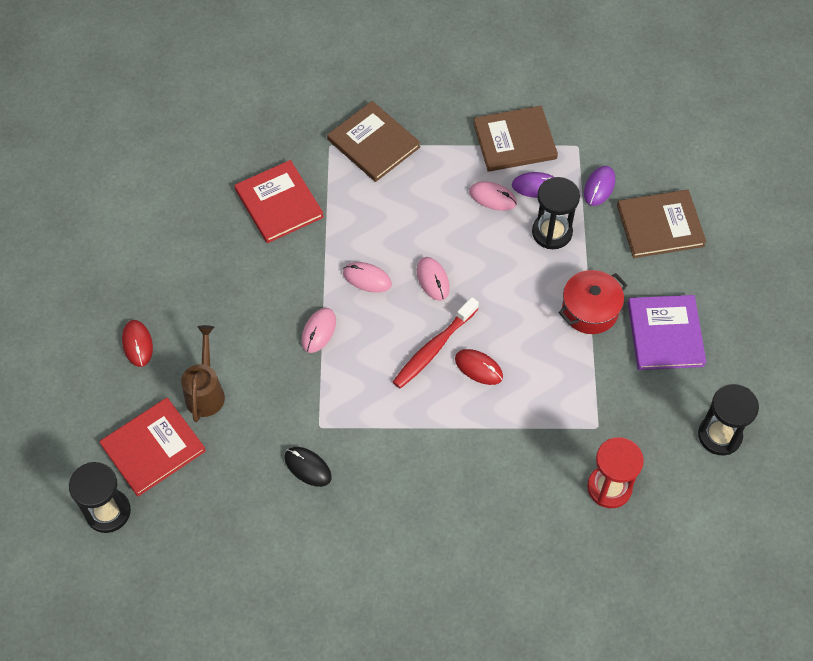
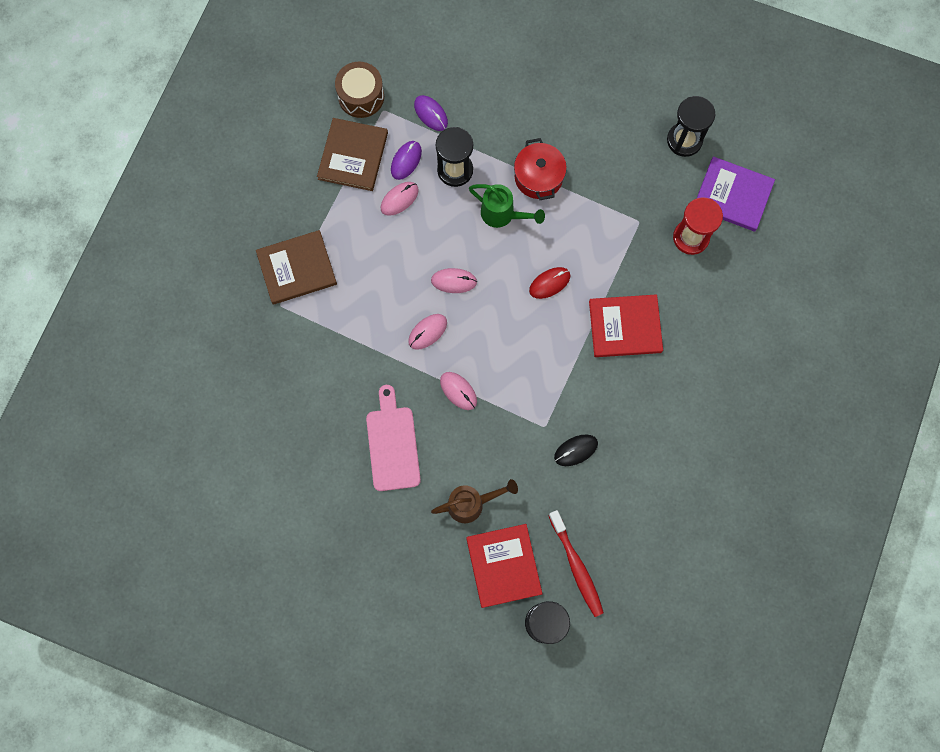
camera: 65 degrees left, 15 degrees up
(137, 344) = (400, 543): red mouse -> none
(206, 391) = (471, 503): brown watering can -> brown watering can turned 135 degrees clockwise
(235, 296) = (392, 444): none -> pink cutting board
(279, 203) = (318, 371): red book -> red book (625, 326)
(433, 348) = (516, 309): red toothbrush -> red toothbrush (576, 566)
(529, 294) = (502, 215): none -> green watering can
(580, 122) = (361, 96): none -> brown drum
(660, 226) = (489, 87): brown book -> none
(665, 334) = (585, 134): purple book -> purple book (732, 195)

